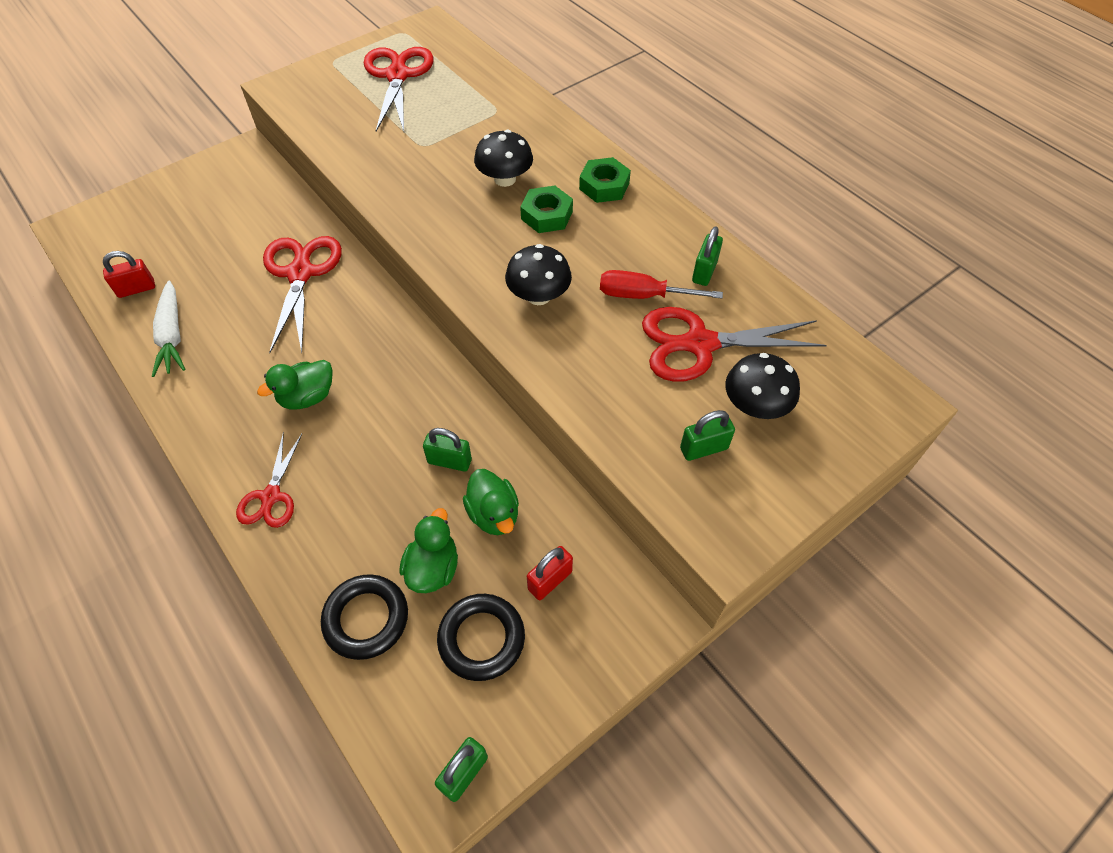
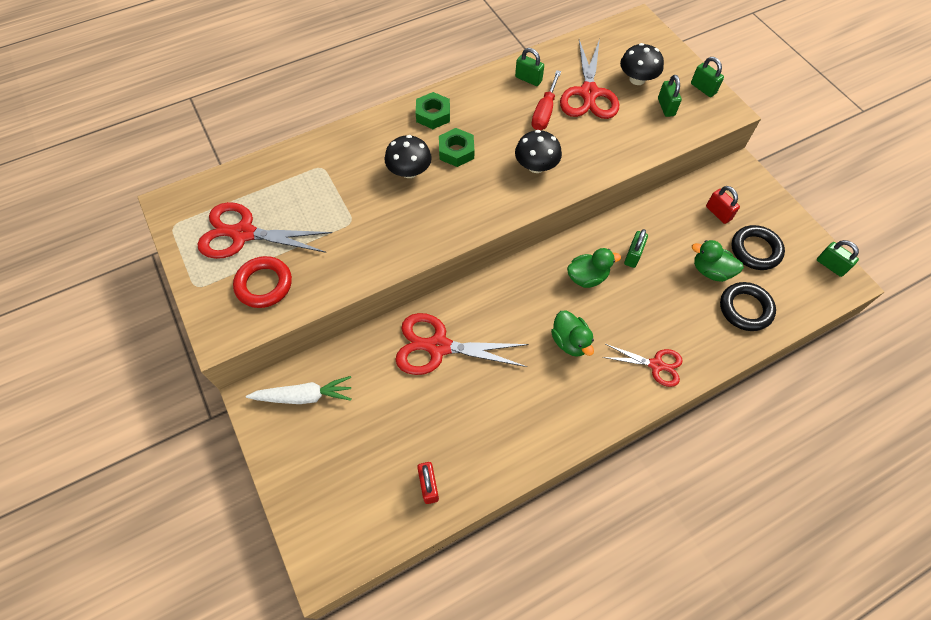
camera: 80 degrees left, 5 degrees up
(172, 335) = (492, 448): white carrot -> white carrot (304, 396)
(335, 101) = (264, 284): none -> red ring
(494, 514) = (673, 235): green duck -> green duck (587, 277)
(769, 504) = (703, 88): none -> green padlock

